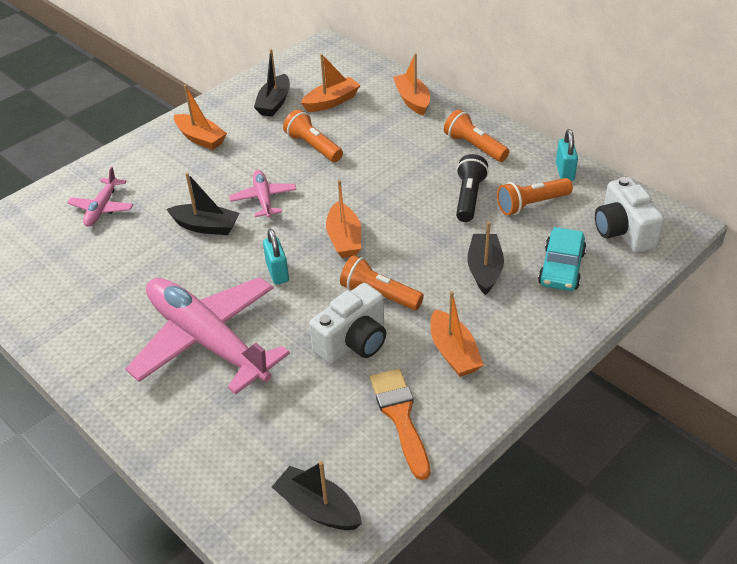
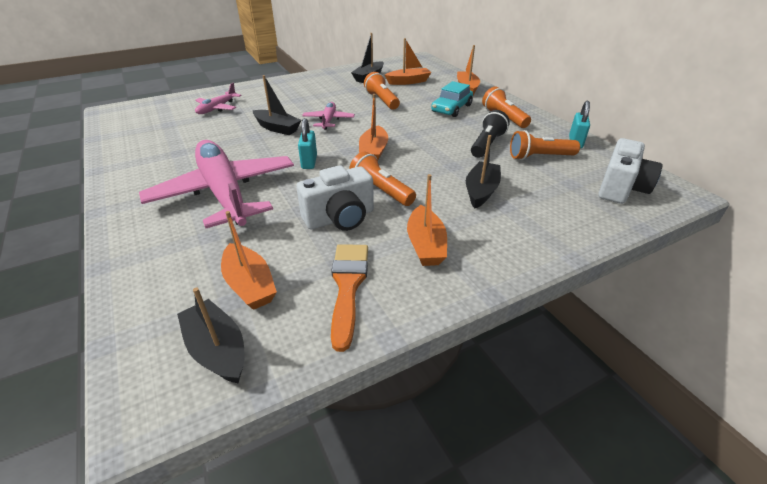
camera: 15 degrees right, 5 degrees down
(200, 138) = (308, 86): orange boat -> orange boat (249, 285)
(561, 268) = (553, 203): turquoise car -> turquoise car (451, 108)
(623, 231) = (621, 188): white camera -> white camera turned 150 degrees counterclockwise

